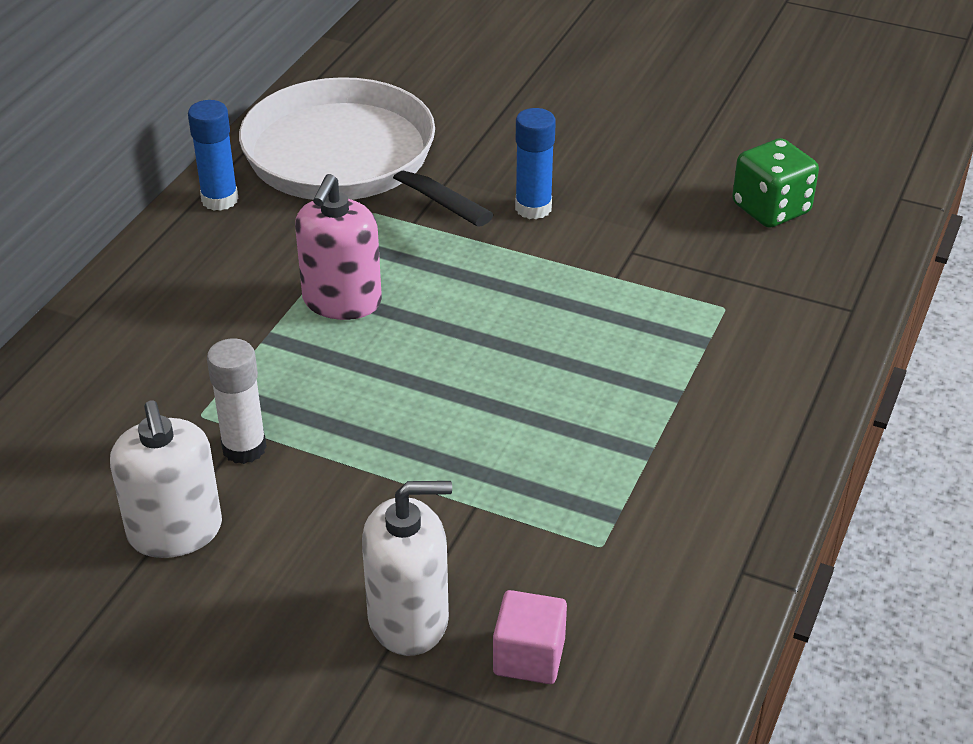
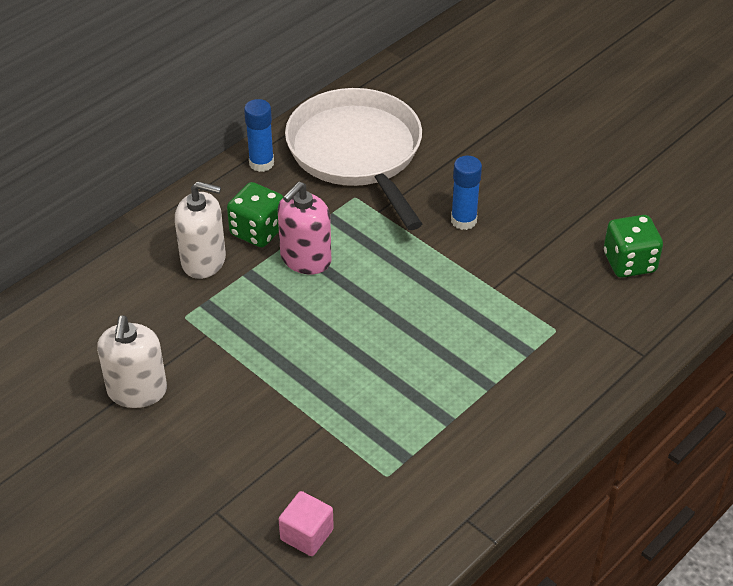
camera: 20 degrees right, 5 degrees up
(244, 448) = (200, 347): white glue stick -> none
(256, 282) = (257, 231): none -> green dice
(408, 619) = (247, 488): white soap dispenser -> white soap dispenser (204, 261)

